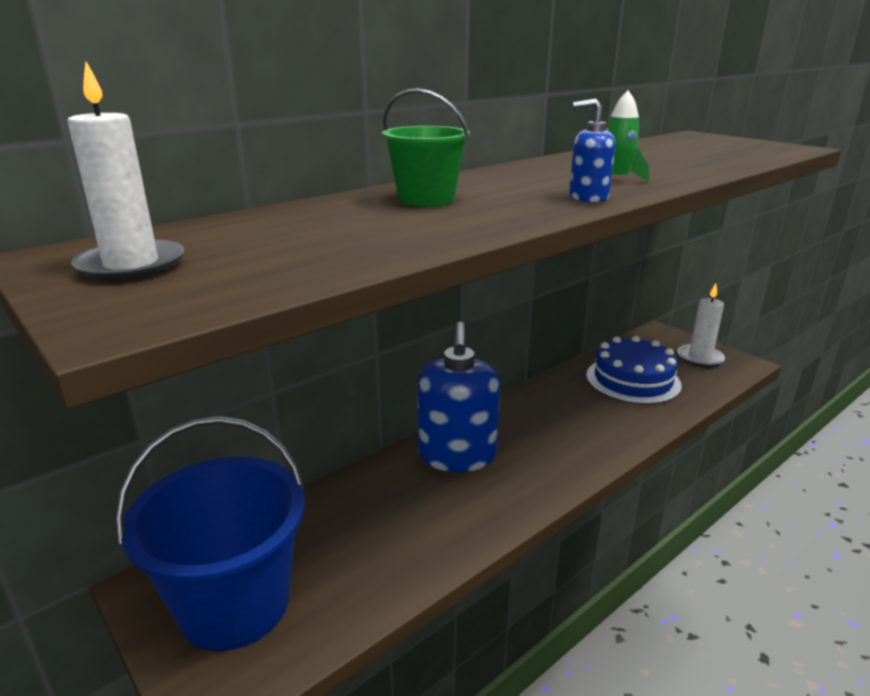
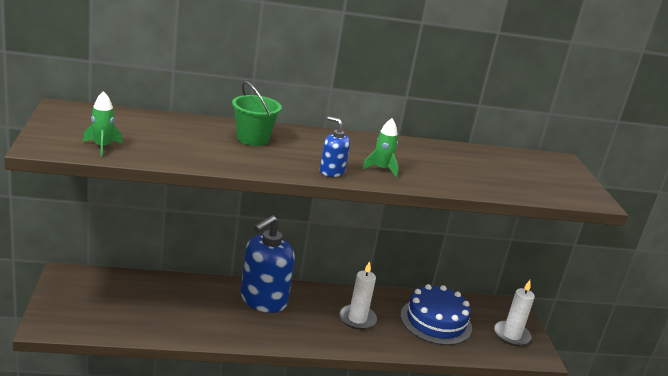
camera: 30 degrees right, 0 degrees up
(131, 265) = (79, 124): white candle -> white candle (357, 319)
(234, 605) = (87, 300): blue bucket -> none
(243, 278) = (102, 147): none -> green rocket

